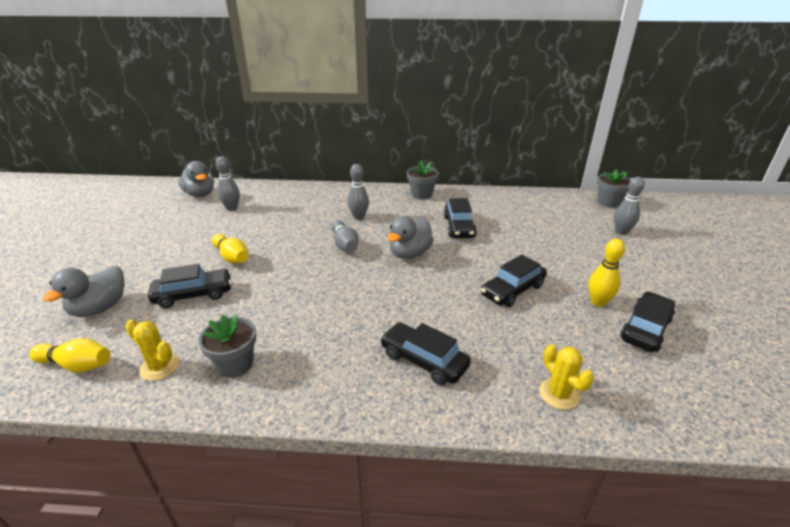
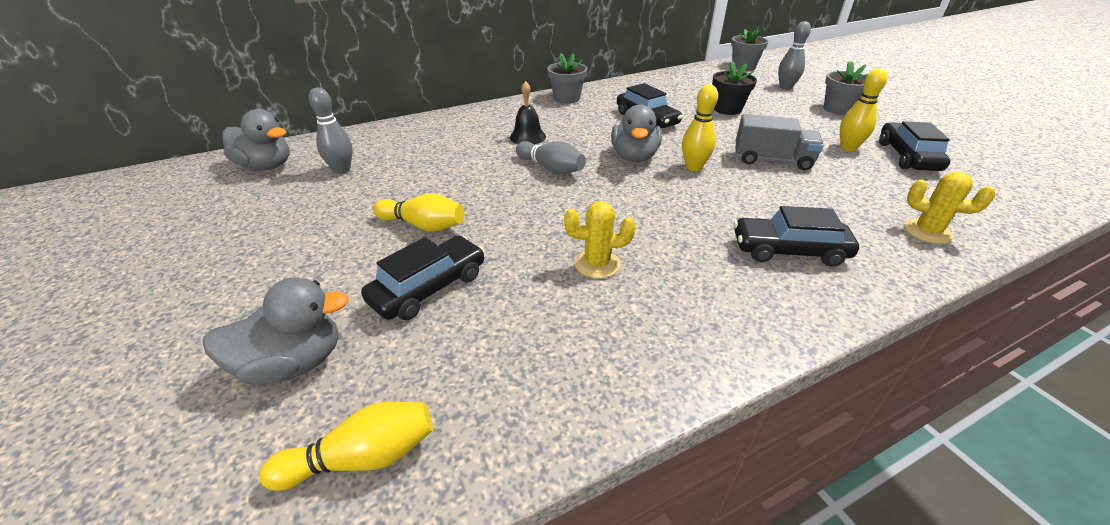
camera: 30 degrees left, 5 degrees up
(100, 308) = (293, 363): grey duck -> grey duck turned 105 degrees counterclockwise
(159, 367) = (504, 395): yellow cactus -> yellow cactus (597, 264)
(235, 364) = (602, 343): grey flower pot -> grey flower pot (838, 109)
(359, 217) = (527, 137): grey bowling pin -> black bell
(442, 275) = (693, 167): none -> yellow bowling pin
(512, 290) = (772, 160): black car -> grey truck
(537, 237) = (727, 109): none -> black flower pot

